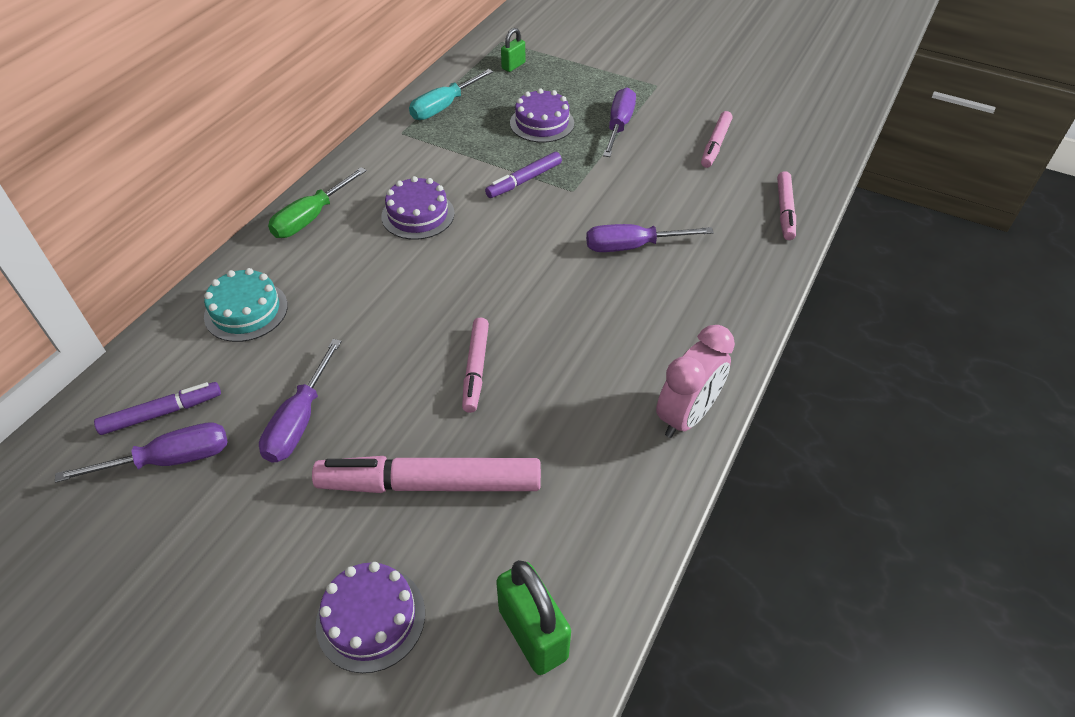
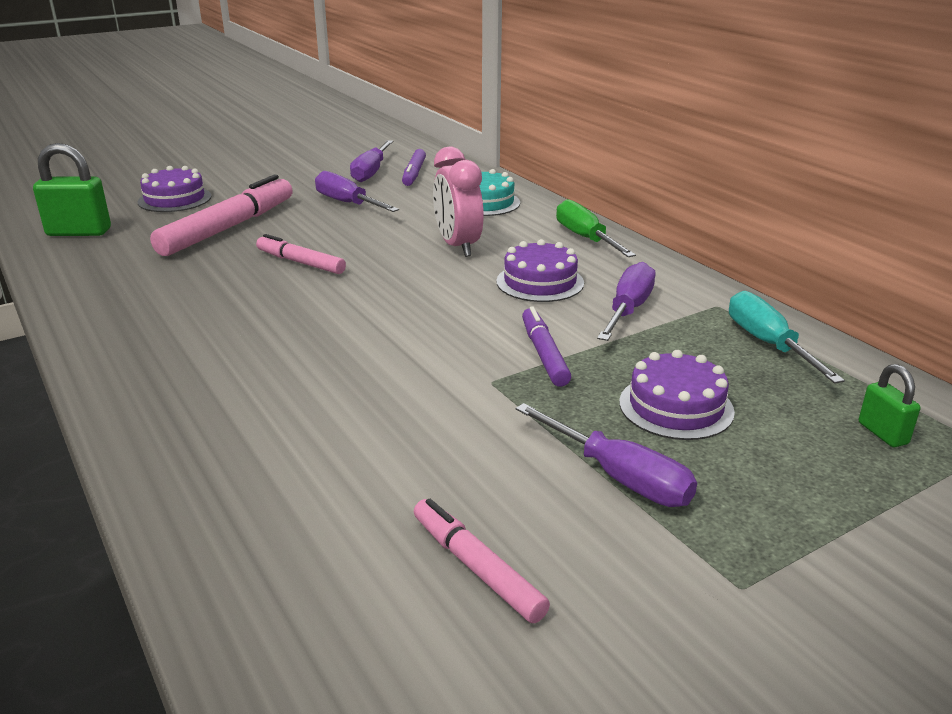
camera: 120 degrees right, 20 degrees down
(631, 246) = (340, 384): purple screwdriver -> purple screwdriver (628, 309)
(686, 416) = (101, 331): pink clock -> pink clock (458, 246)
(784, 211) = (234, 556): pink marker -> none

